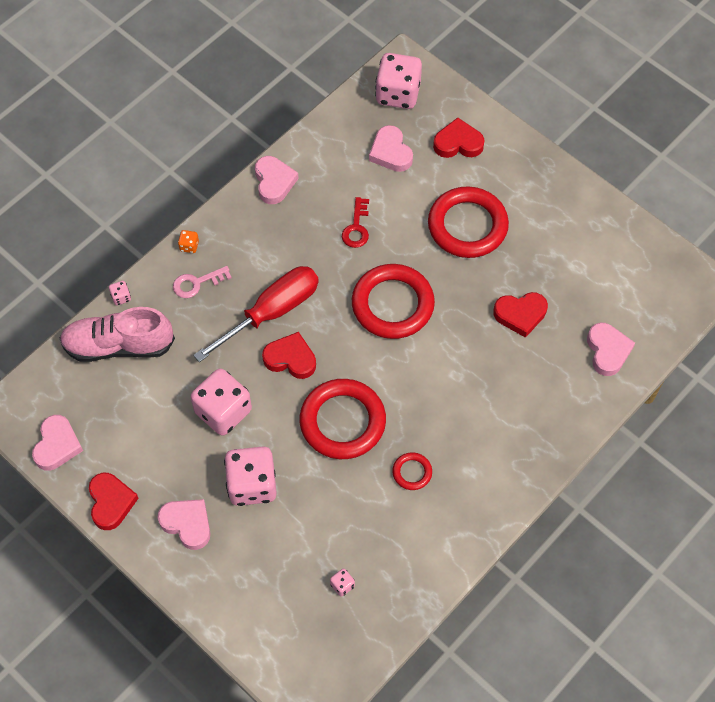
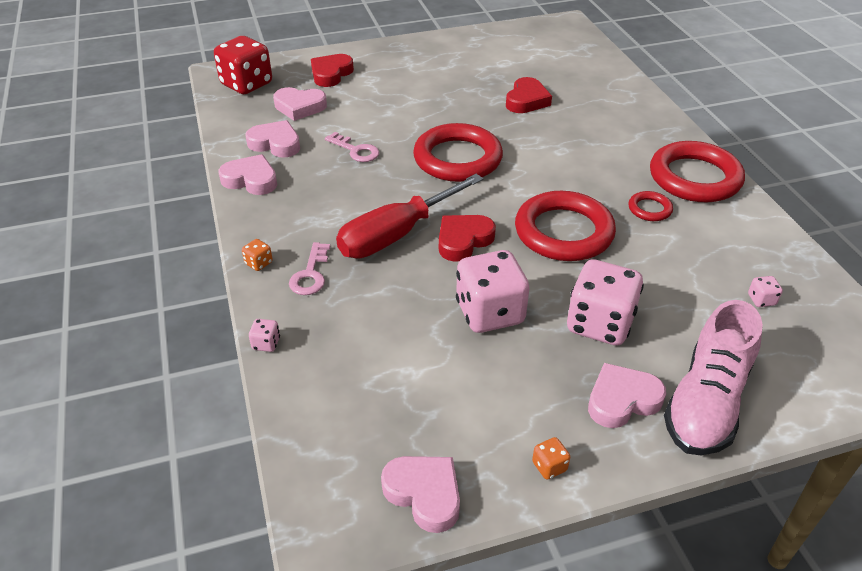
camera: 60 degrees left, 20 degrees down
(111, 502) = (549, 466): red heart -> orange dice
(118, 345) = (329, 371): pink shoe -> pink shoe (706, 402)
(271, 312) = (397, 234): red screwdriver -> red screwdriver turned 120 degrees counterclockwise
(356, 227) = (356, 150): red key -> pink key
(398, 94) = (246, 84): pink dice -> red dice
(467, 226) = (415, 96): red ring -> red ring (694, 178)
(607, 351) = (593, 75): pink heart -> pink heart (275, 144)

